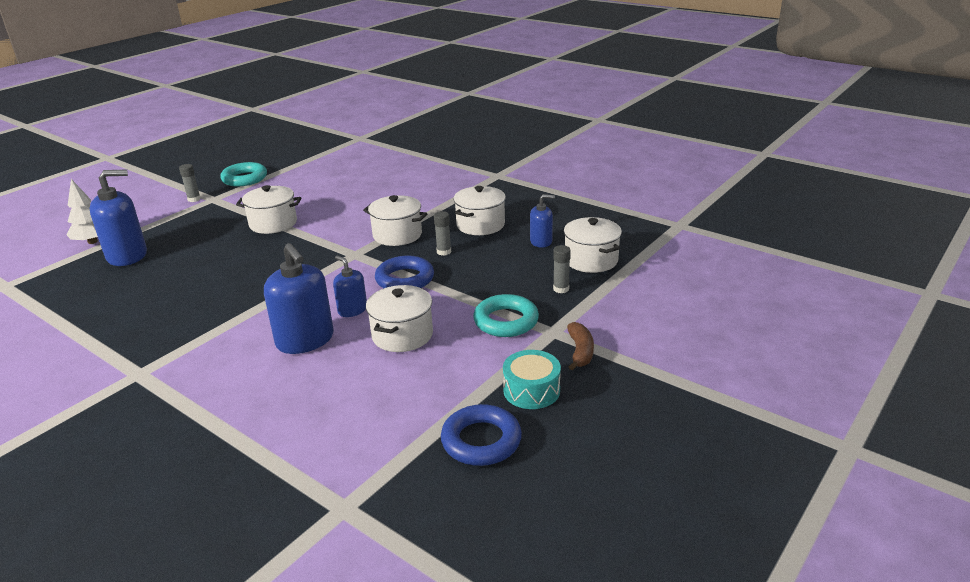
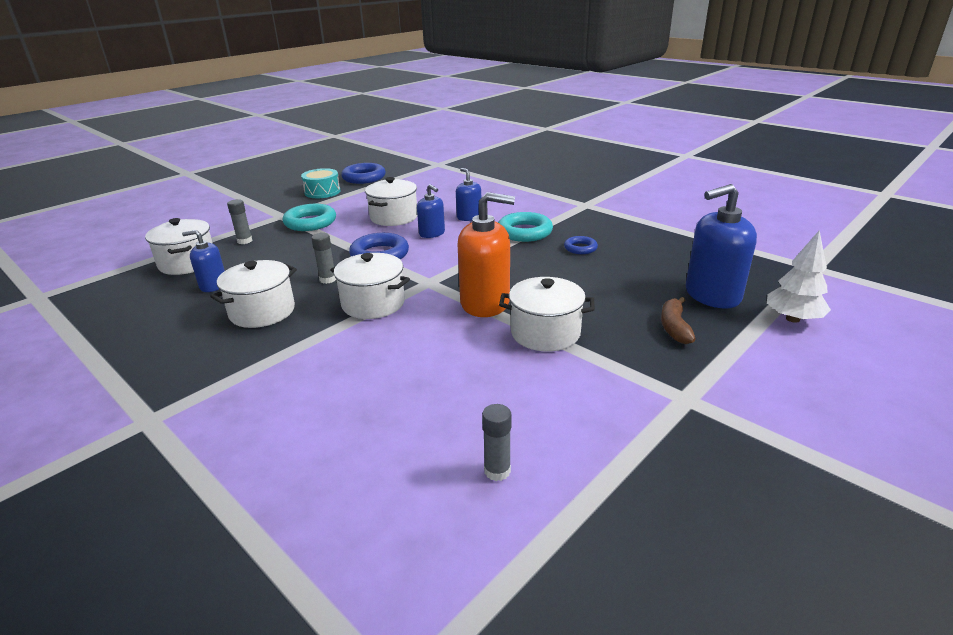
camera: 175 degrees left, 0 degrees up
(194, 199) = (724, 400): grey glue stick -> grey glue stick (497, 471)
(199, 297) = (580, 248): none -> blue ring
(244, 178) = (667, 464): turquoise ring -> turquoise ring (524, 232)
(305, 340) = (469, 217): blue soap dispenser -> blue soap dispenser, size x0.56
(309, 240) = (485, 303): none -> orange soap dispenser
(580, 352) = (274, 206): brown banana -> brown banana (674, 327)

